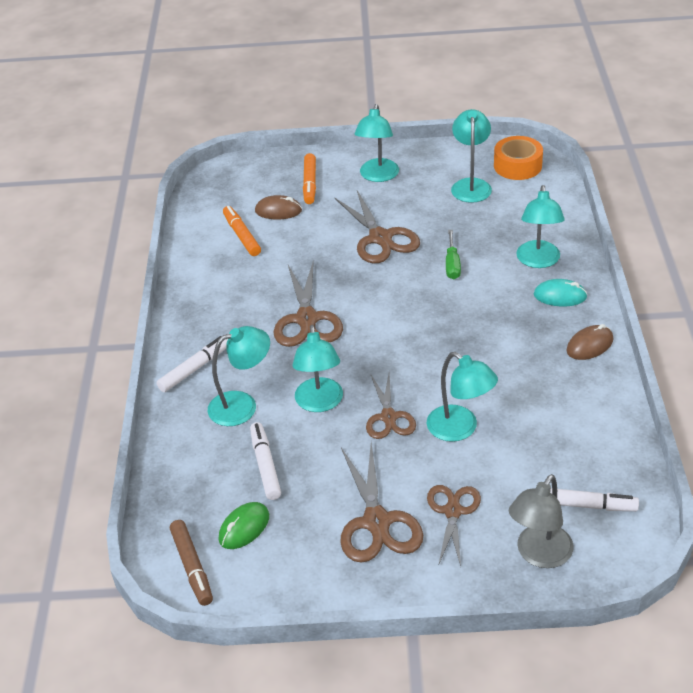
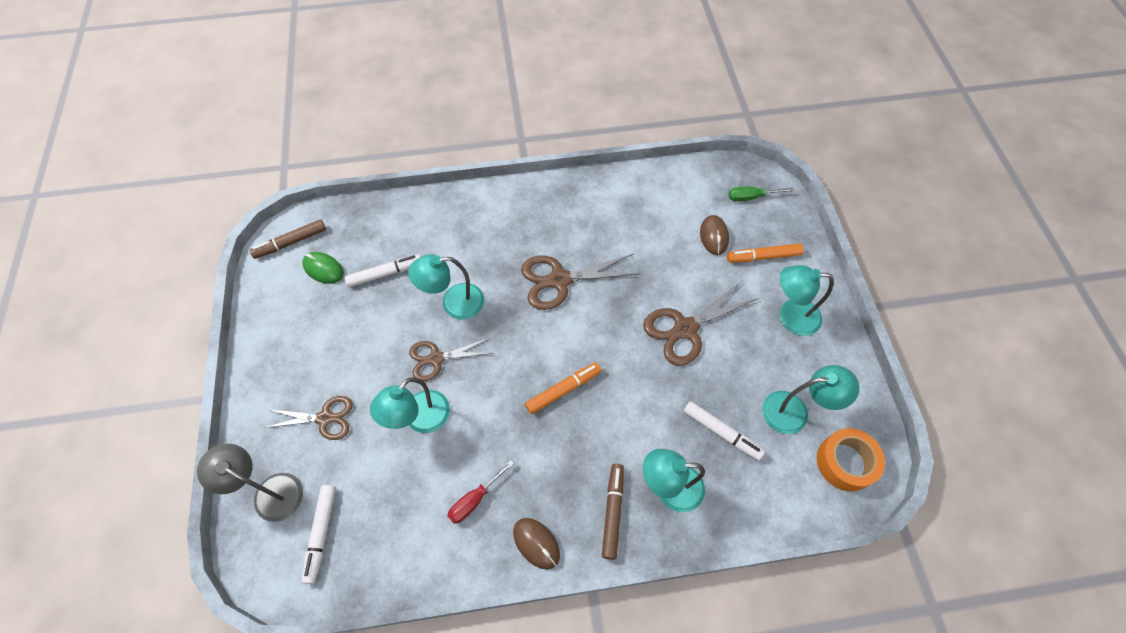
camera: 80 degrees right, 20 degrees up
(194, 369) = (494, 208): white marker -> white marker (721, 432)
(242, 235) = (671, 213): orange marker -> orange marker (563, 390)
(242, 405) = (452, 248): turquoise lamp -> none
(377, 522) = (319, 360): brown scissors -> none
(452, 265) = (651, 399): green screwdriver -> green screwdriver (750, 197)
(549, 387) = (474, 500): none -> red screwdriver
(560, 296) = (613, 512): turquoise mouse -> brown marker

